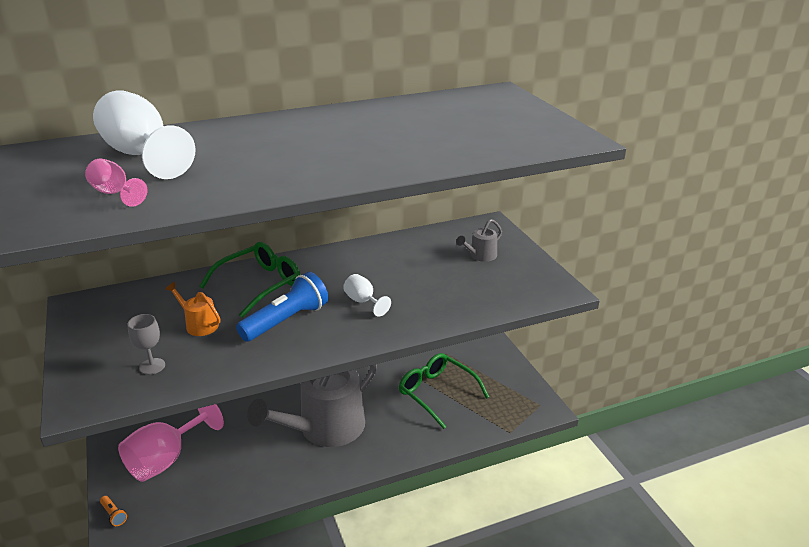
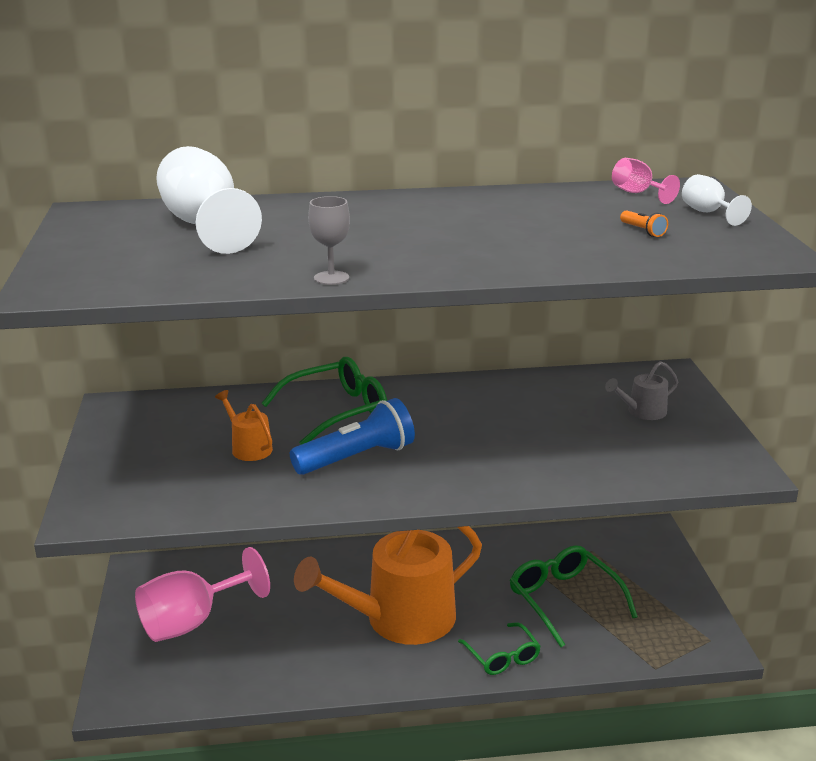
camera: 15 degrees right, 5 degrees down
(114, 515) = (114, 675): orange flashlight -> orange flashlight (643, 231)
(115, 194) = (159, 263): pink goblet -> pink goblet (637, 193)
(152, 366) = (180, 487): grey goblet -> grey goblet (331, 278)
(325, 428) = (400, 619): grey watering can -> orange watering can
(363, 302) = (463, 448): white goblet -> white goblet (708, 213)
(405, 443) = (502, 656): none -> green glasses

